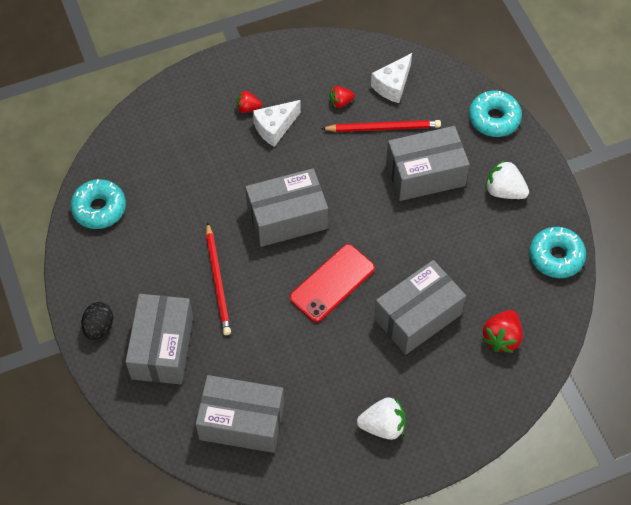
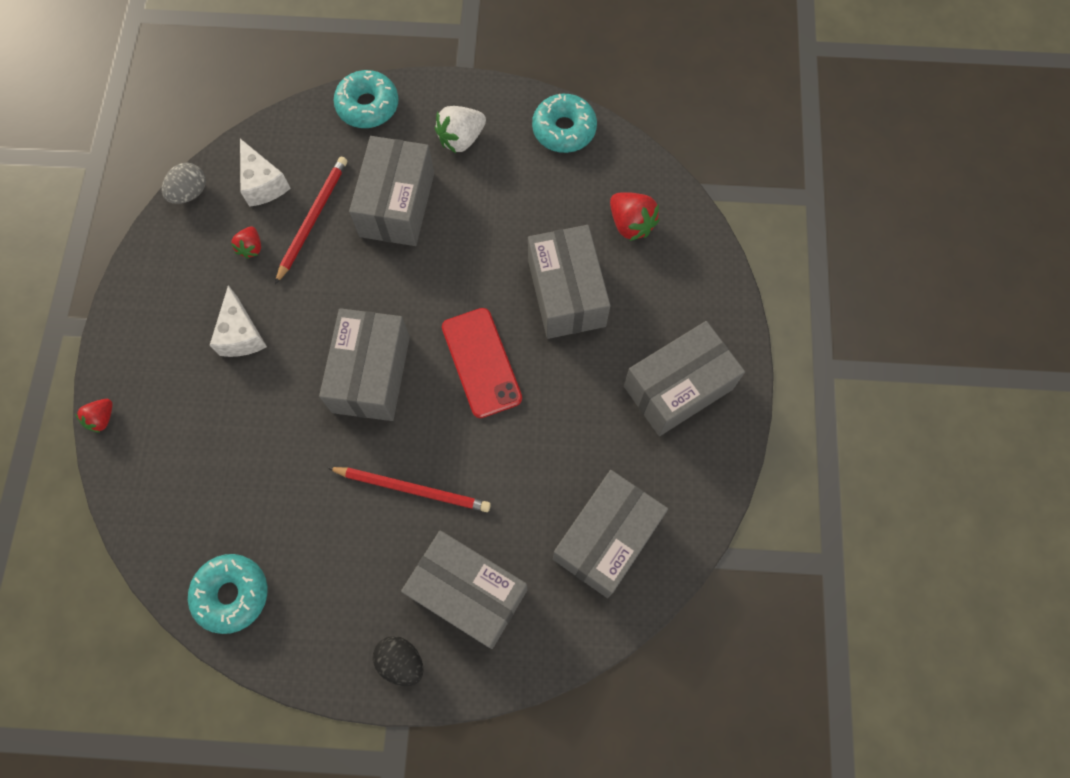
camera: 65 degrees left, 10 degrees up
(248, 108) = (195, 353): red strawberry -> red strawberry (102, 419)
(360, 47) = (190, 193): none -> grey egg
(383, 425) = (678, 388): white strawberry -> grey box

